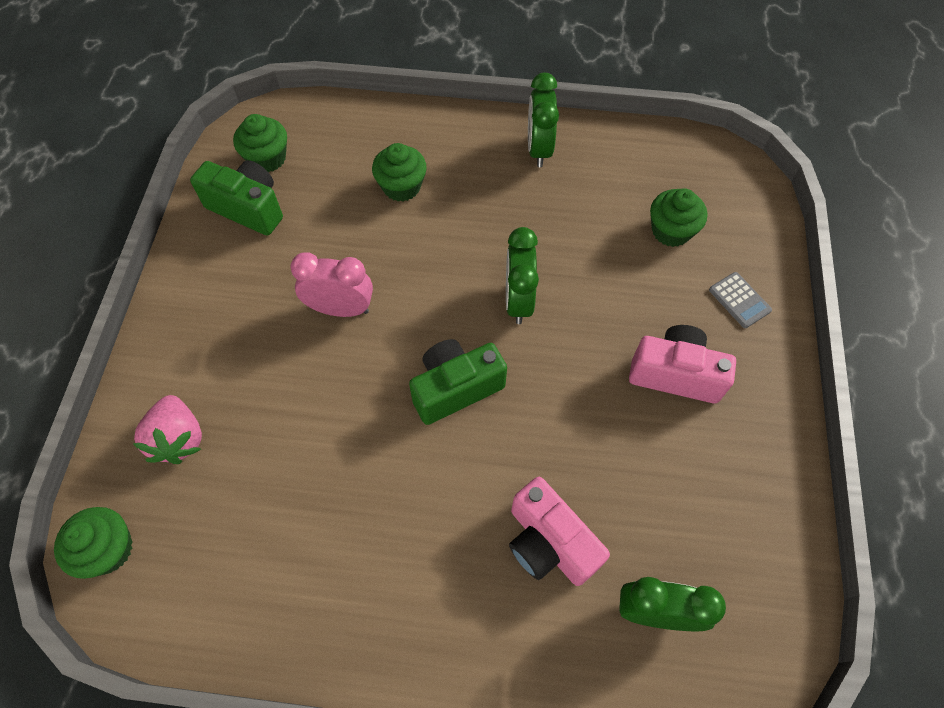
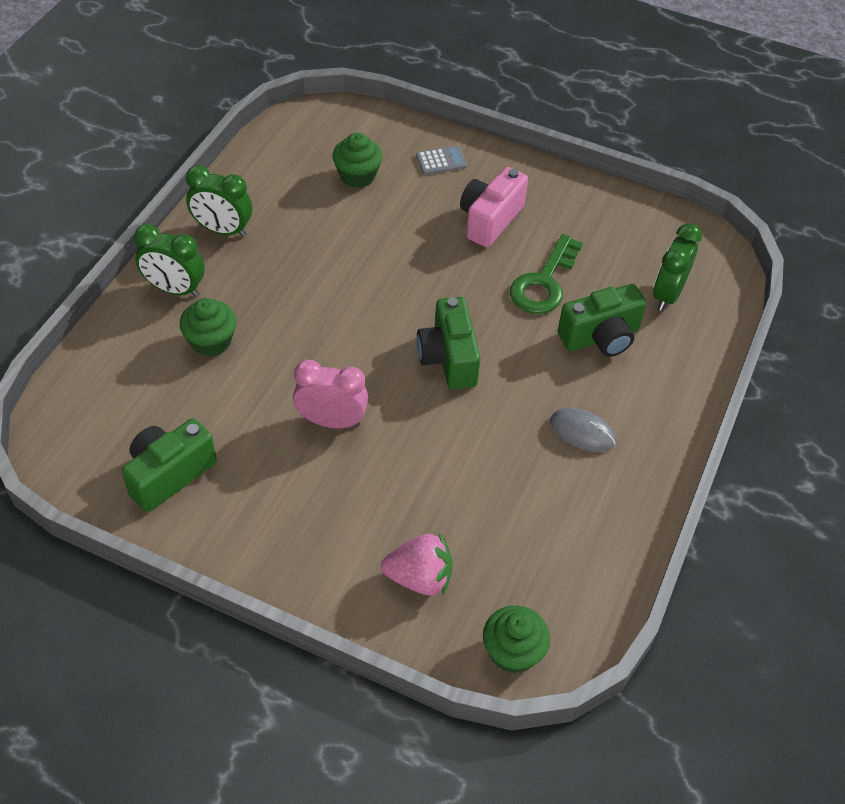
camera: 75 degrees left, 10 degrees down
(267, 158) = (109, 445): green cupcake -> none
(341, 309) = (331, 421): pink clock -> pink clock turned 75 degrees clockwise
(401, 554) = (582, 432): none -> grey mouse
(518, 300) = (380, 293): green clock -> green clock (175, 289)
(549, 543) = (600, 337): pink camera -> green camera
(606, 457) = (544, 282): none -> green key

